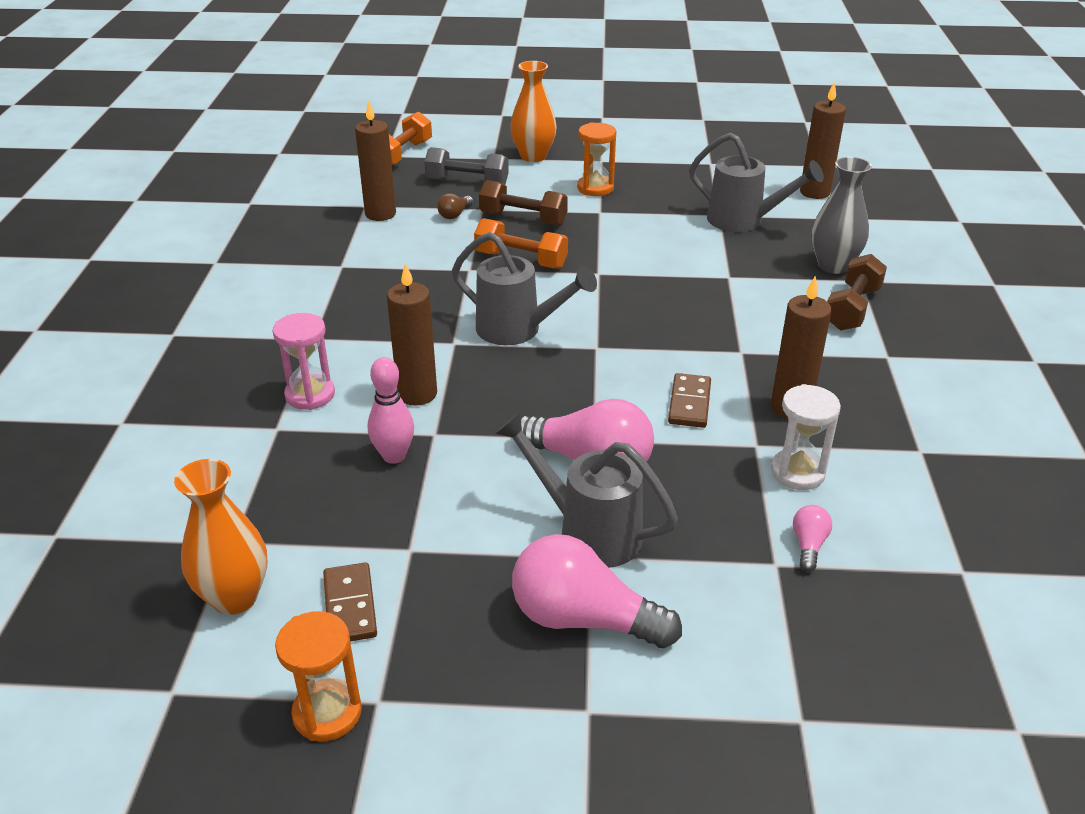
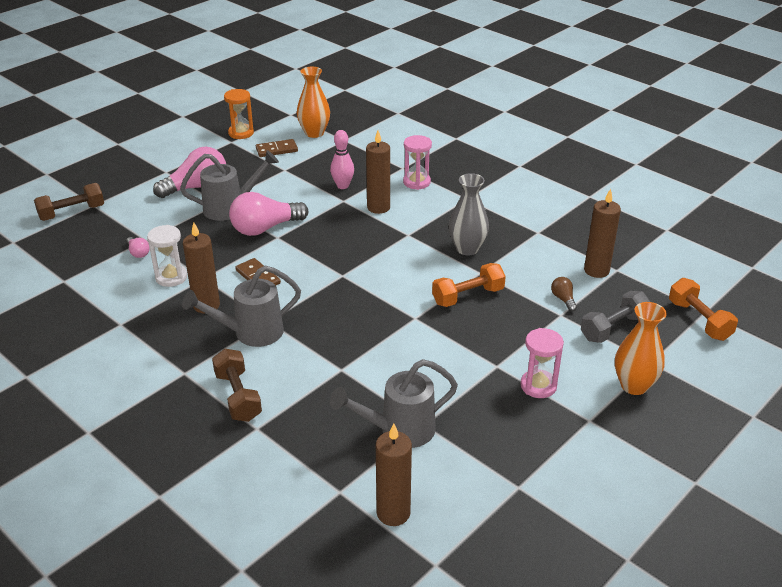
camera: 130 degrees right, 0 degrees up
(350, 606) = (276, 150): brown domino -> brown domino turned 45 degrees counterclockwise
(517, 330) = (392, 258): grey watering can -> grey watering can (251, 333)
(523, 219) = (524, 325): brown dumbbell -> brown dumbbell (72, 212)
(595, 188) = (538, 386): orange hourglass -> pink hourglass
(833, 266) = (288, 429): grey vase -> grey vase (467, 249)

